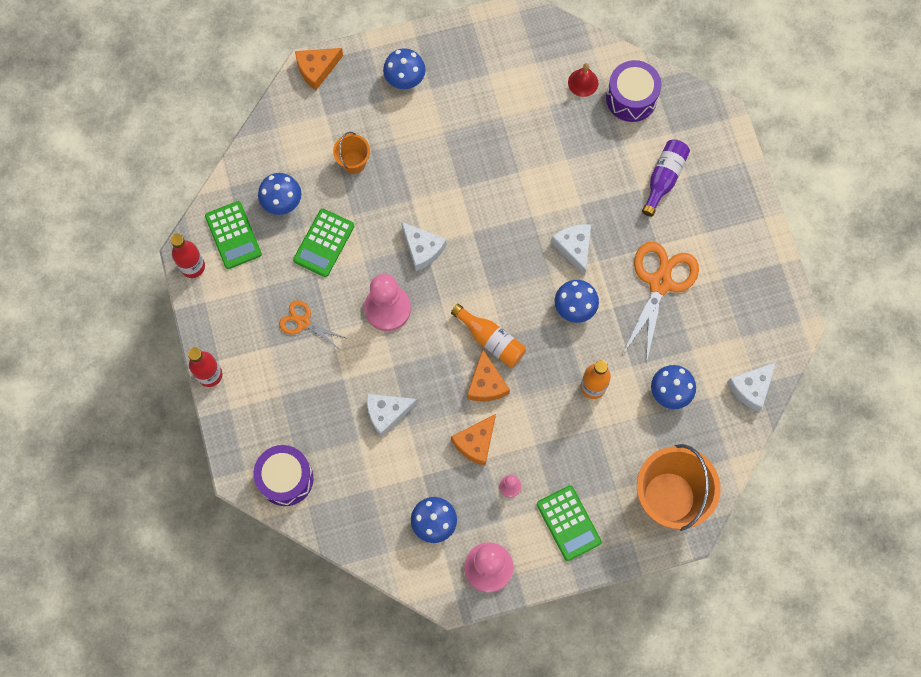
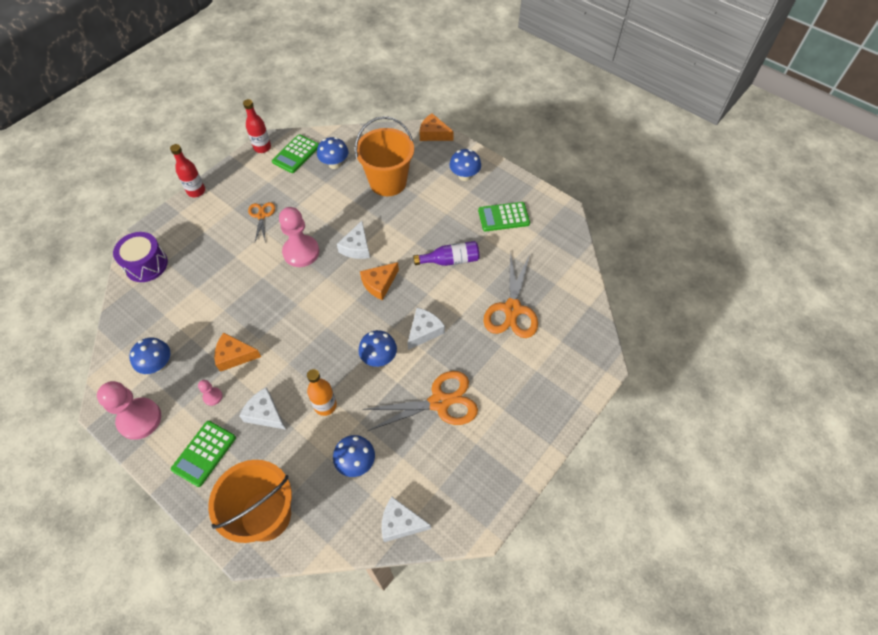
camera: 55 degrees right, 15 degrees down
(324, 243) = (323, 197): green calculator -> green calculator (503, 217)
(353, 162) = (388, 182): orange bucket -> orange bucket, size x2.06
(387, 413) = (225, 292): white cheese -> white cheese (265, 413)
(486, 384) = (283, 337): orange cheese -> orange cheese (379, 284)
(491, 340) = (318, 321): orange bottle -> none
(583, 82) = (548, 267): red bell -> none
(607, 151) = (512, 309): none -> orange scissors
(631, 98) = (563, 301): purple drum -> none
(664, 178) = (522, 356): purple bottle -> purple bottle (450, 260)

